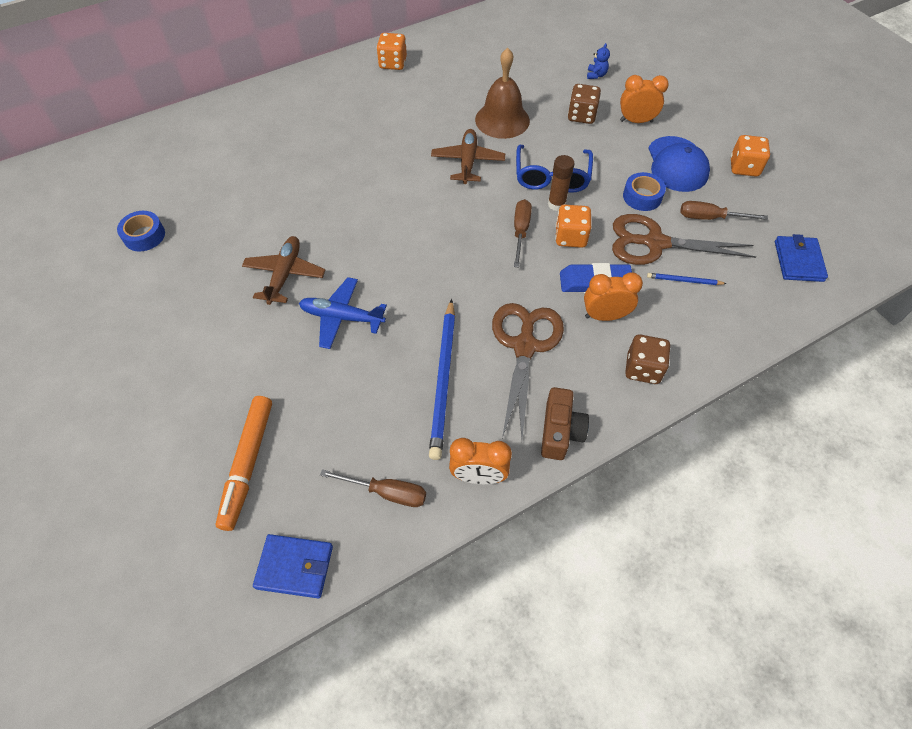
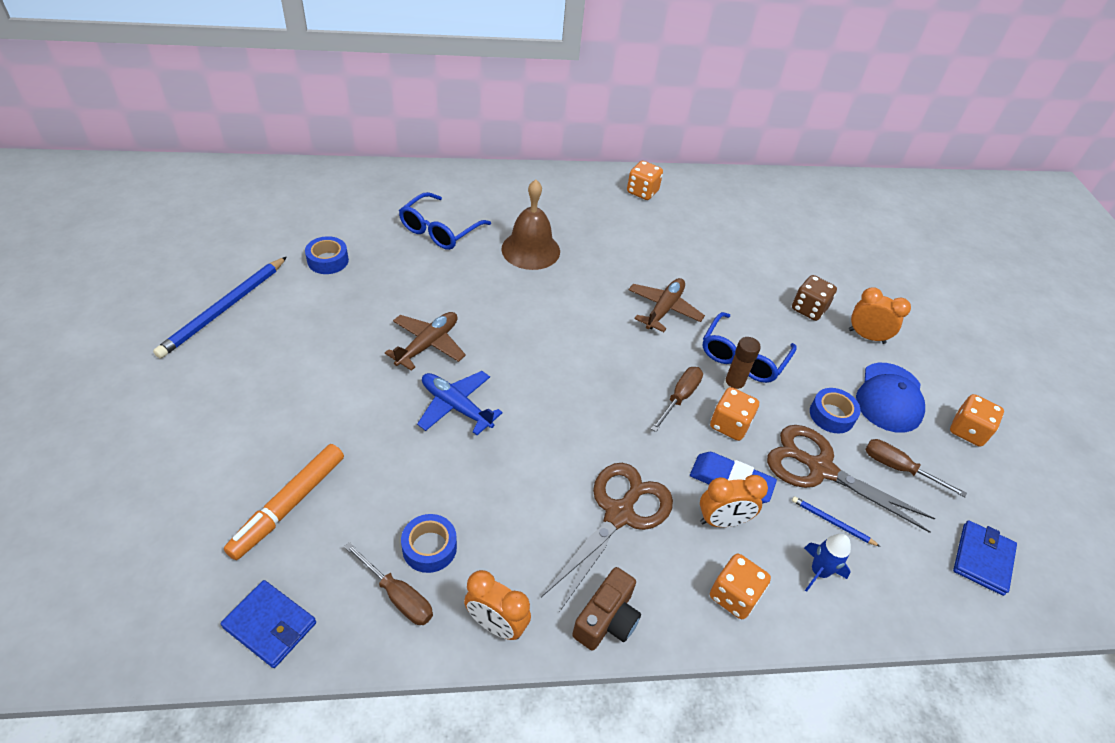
camera: 20 degrees right, 10 degrees down
(232, 167) = (439, 230): none -> blue glasses
(389, 442) = (429, 547): none -> blue tape
(443, 379) = (518, 510): blue pencil -> blue pencil (225, 308)
(502, 120) = (722, 282): brown bell -> brown bell (530, 250)
(596, 75) = (846, 275): blue teddy bear -> none
(605, 316) = (722, 521): orange clock -> orange clock turned 150 degrees clockwise
(642, 369) = (734, 596): brown dice -> orange dice
(693, 322) = (819, 572): none -> blue rocket

